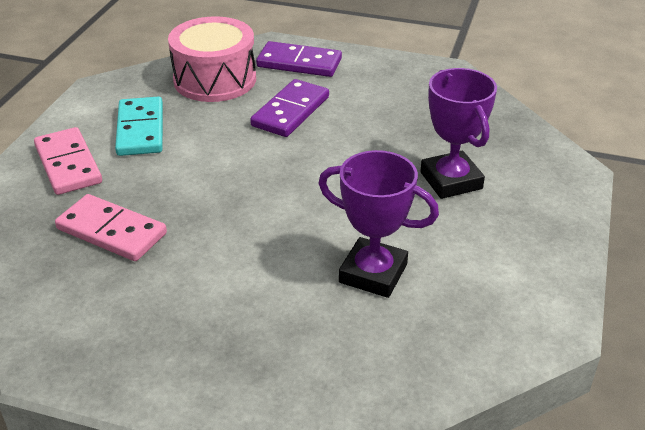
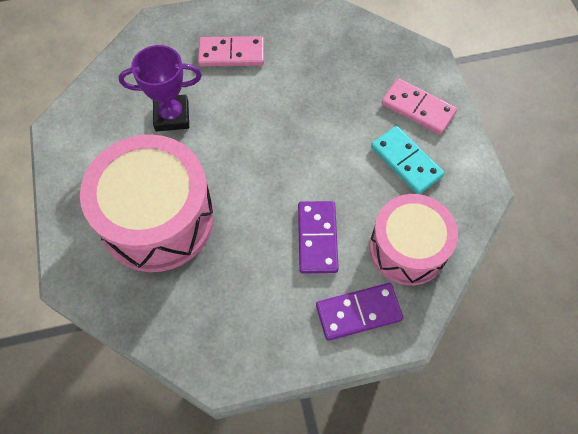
camera: 150 degrees right, 25 degrees up
(112, 231) = (339, 75): pink domino -> pink domino (231, 54)
(451, 180) = (157, 218): purple trophy -> pink drum

